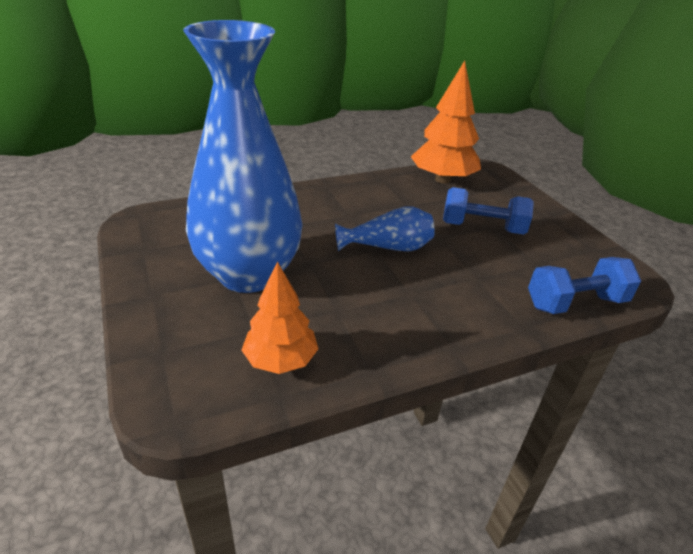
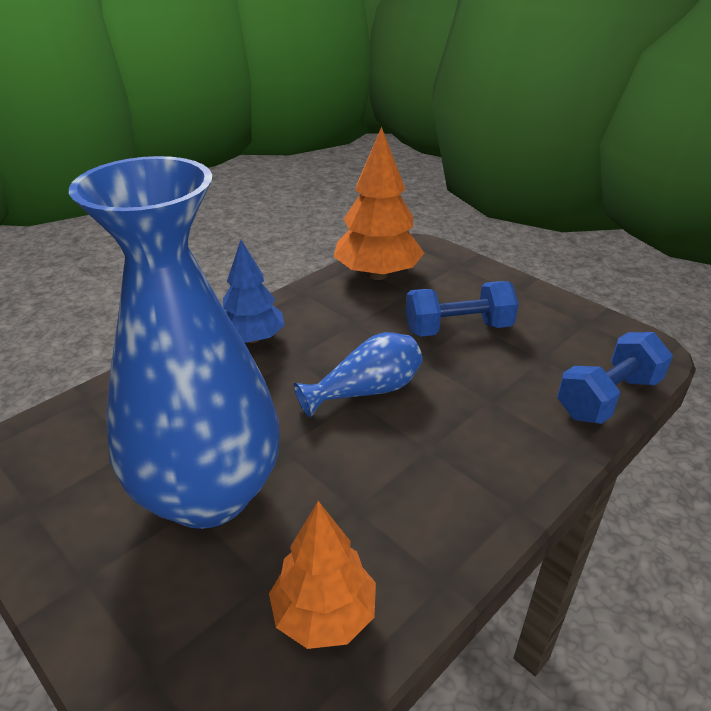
camera: 20 degrees left, 0 degrees up
(329, 196) = (253, 338): none -> blue tree

